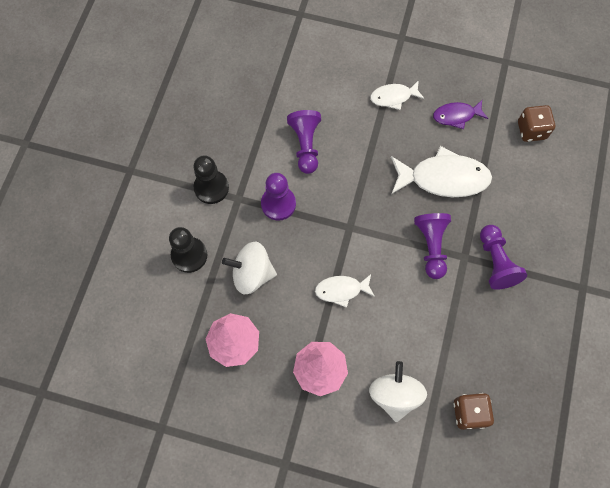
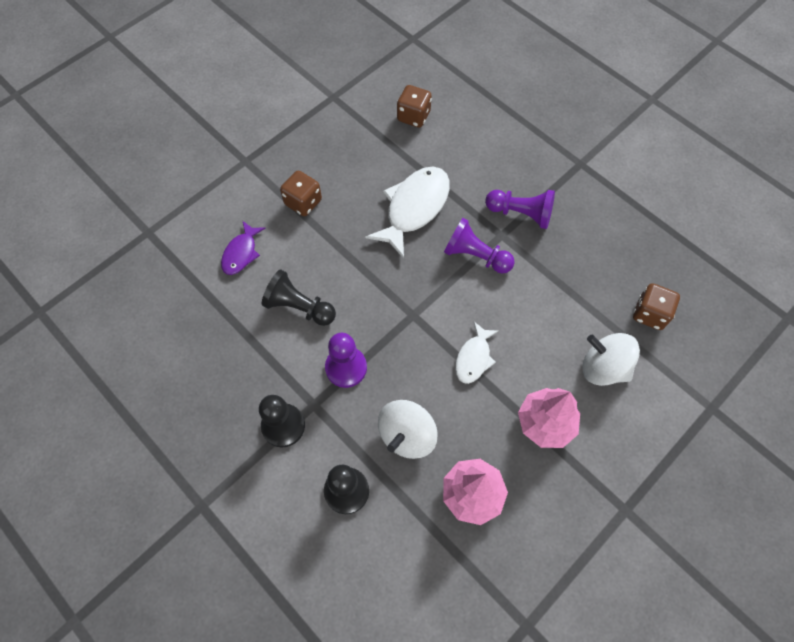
camera: 60 degrees left, 5 degrees down
(305, 145) = (299, 307): purple pawn -> black pawn
(393, 97) = (303, 202): white fish -> brown dice
(456, 116) = (359, 163): purple fish -> purple fish (241, 253)

